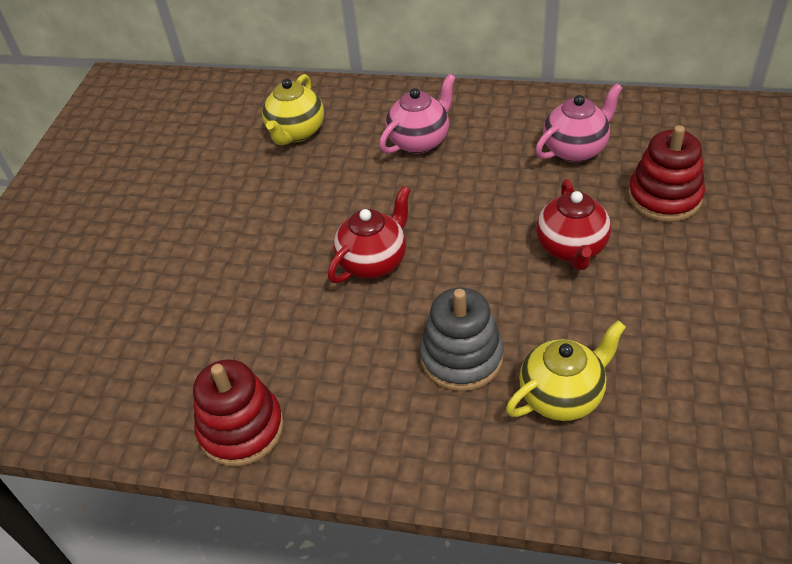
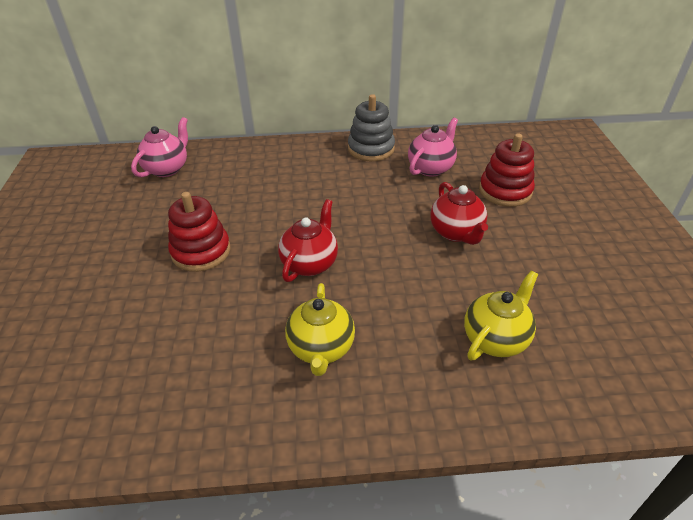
camera: 20 degrees left, 5 degrees down
(241, 429) = (238, 418): red stacking toy -> red stacking toy (201, 251)
(296, 132) = (216, 180): yellow teapot -> yellow teapot (321, 348)
(419, 141) = (315, 175): pink teapot -> pink teapot (167, 169)
(461, 357) = (407, 324): grey stacking toy -> grey stacking toy (371, 149)

